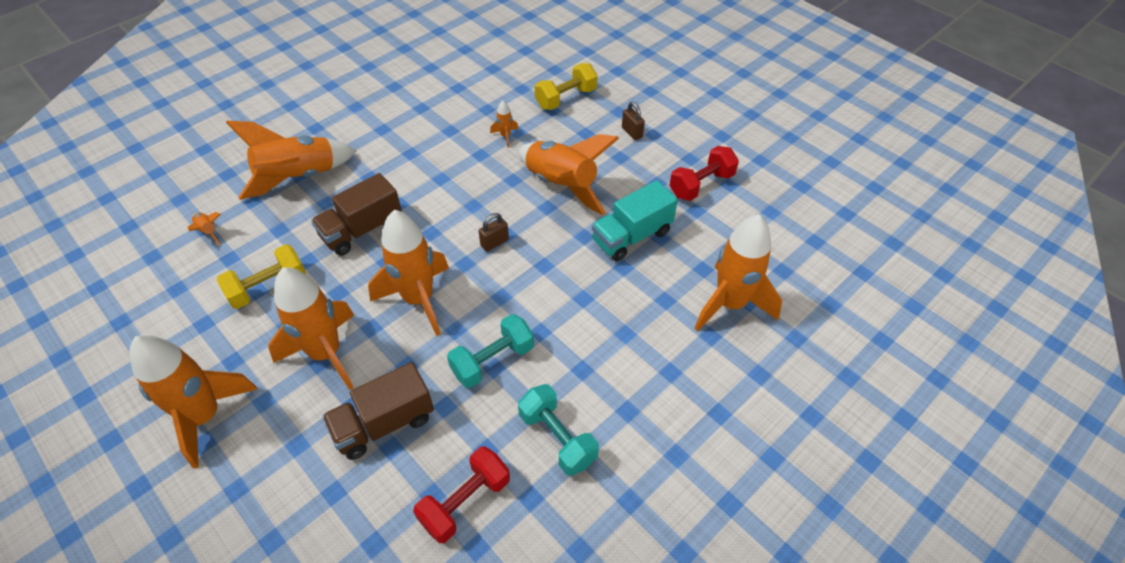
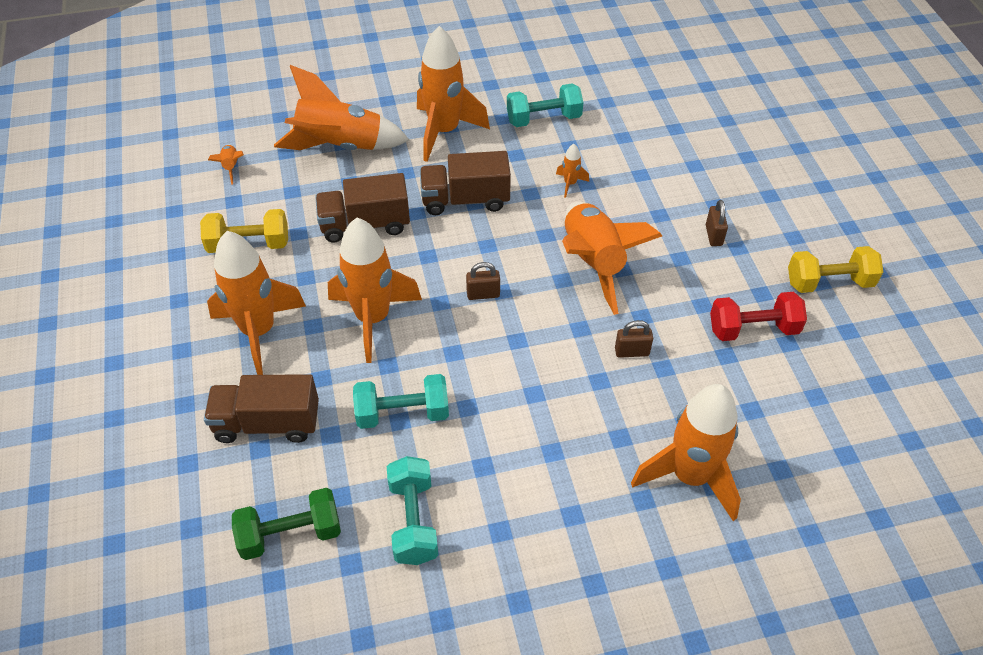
camera: 30 degrees right, 0 degrees up
(205, 416) = (128, 340): orange rocket -> orange rocket (444, 132)
(432, 179) = (465, 200): none -> brown truck
(453, 97) = (543, 119): none -> turquoise dumbbell
(465, 502) = (290, 534): red dumbbell -> green dumbbell
(566, 98) = (665, 167): yellow dumbbell -> yellow dumbbell (829, 282)
(632, 236) = (632, 352): turquoise truck -> brown padlock

